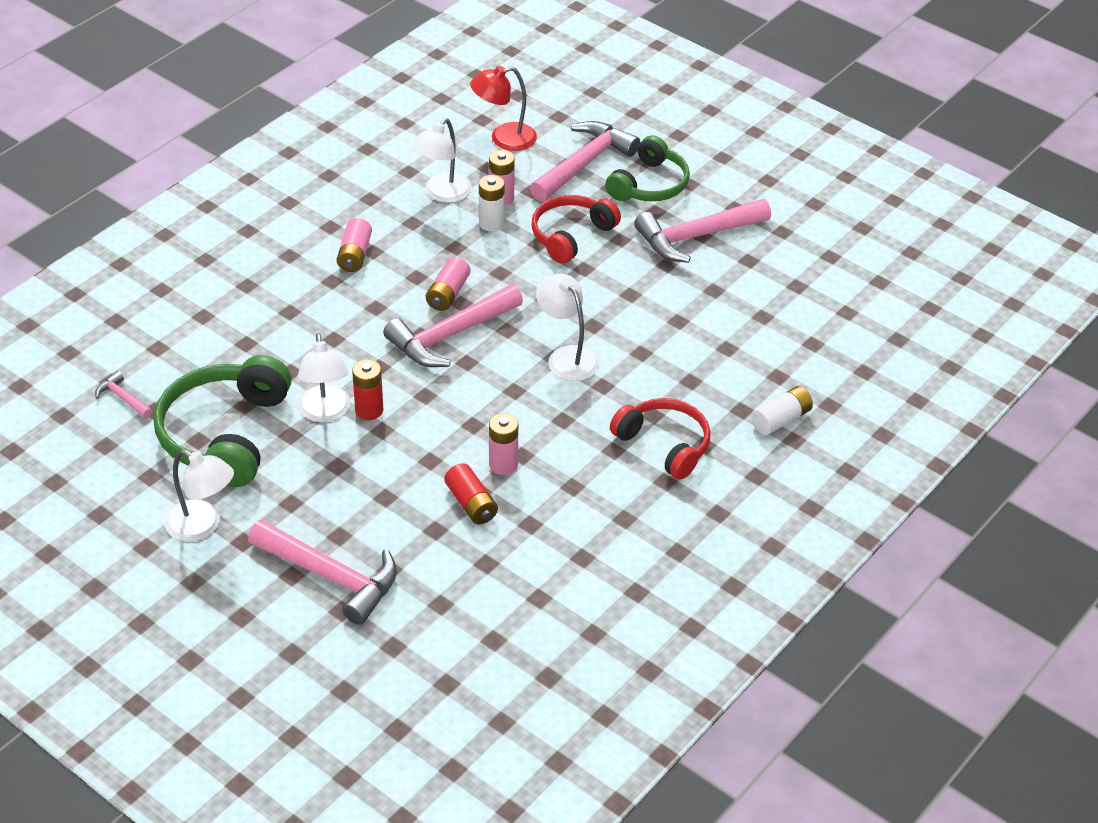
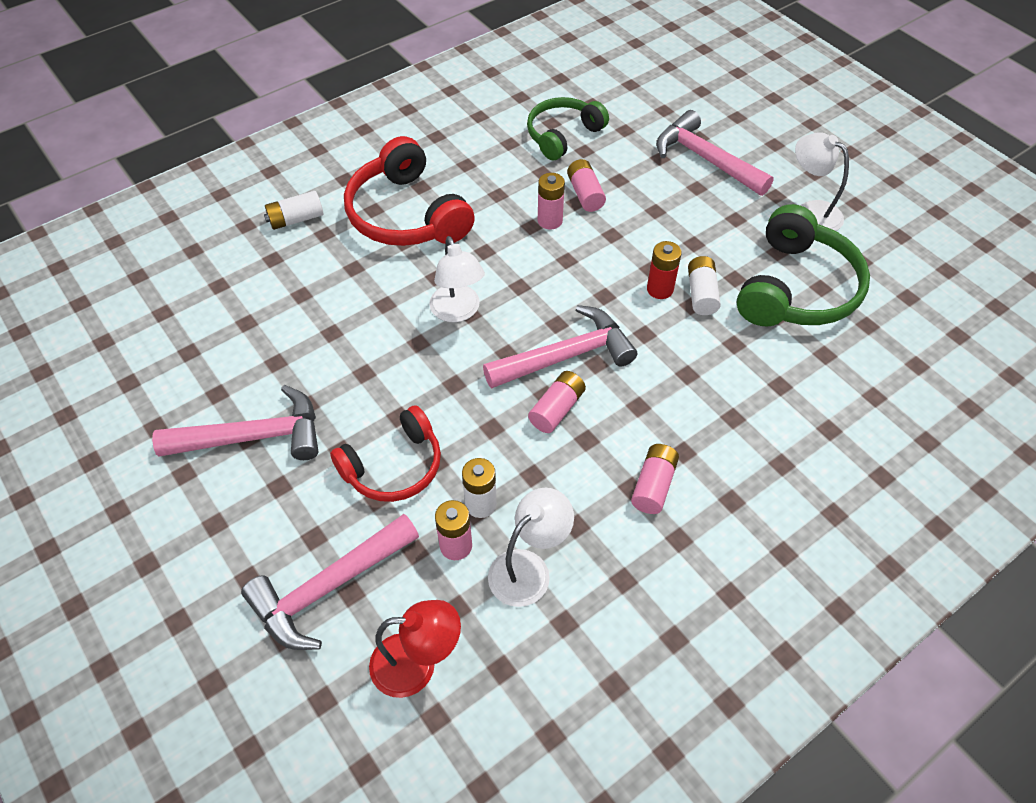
camera: 165 degrees left, 10 degrees up
(122, 398) = (901, 343): pink hammer -> none
(325, 413) = (701, 294): white lamp -> white battery
(471, 504) = (585, 194): red battery -> pink battery
(650, 185) = (264, 531): green headphones -> green headphones (562, 135)
(664, 444) = (406, 215): red headphones -> red headphones, size x1.52

